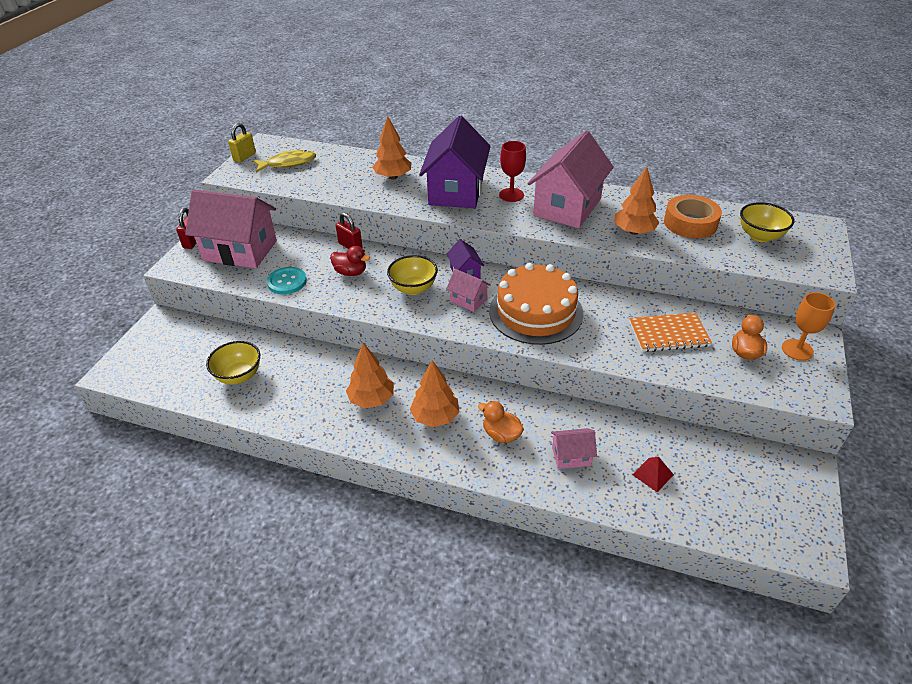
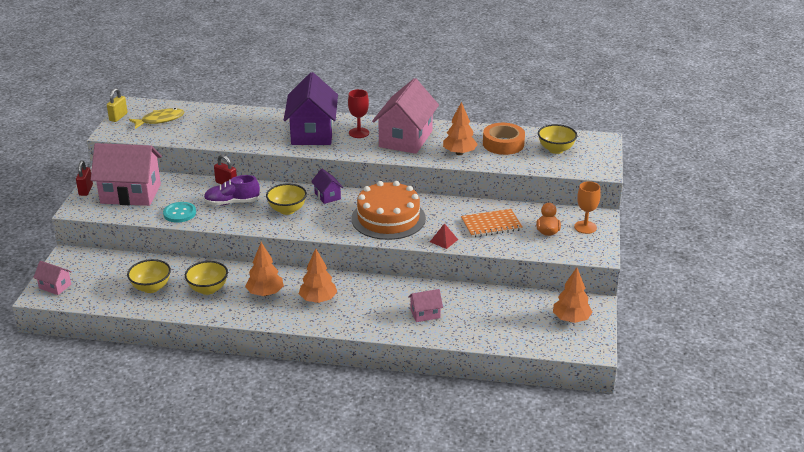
camera: 10 degrees left, 10 degrees down
(304, 385) = (208, 289): none -> yellow bowl
(351, 272) = (232, 203): red duck -> purple shoe
(393, 177) = (256, 125): orange tree -> orange tree (571, 319)
(468, 300) = (333, 215): pink house -> pink house (55, 286)
(501, 434) = (371, 306): orange duck -> none
(652, 474) = (485, 319): red pyramid -> red pyramid (443, 240)

